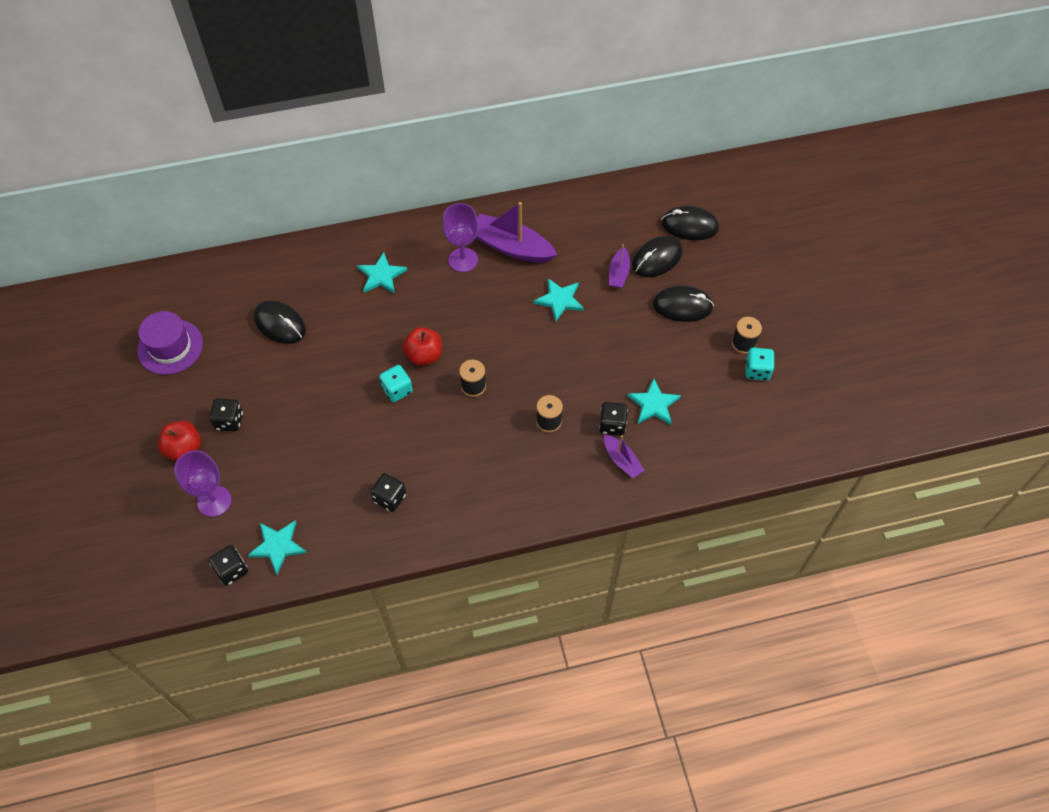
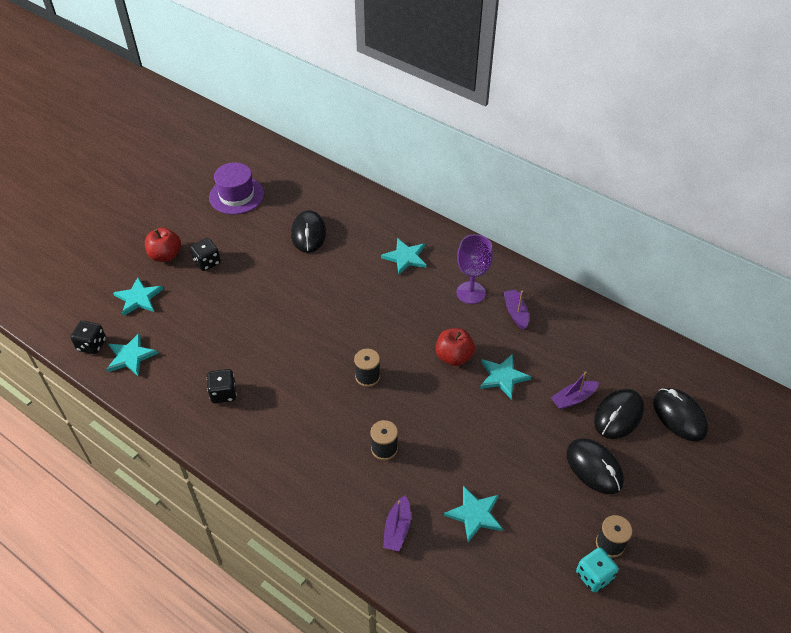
camera: 50 degrees right, 10 degrees down
(214, 501) = (138, 298): purple goblet -> turquoise star
(397, 390) = (319, 333): turquoise dice -> none
(424, 355) = (364, 328): red apple -> red apple (454, 357)
(511, 247) = (515, 313): purple boat -> purple boat, size x0.54
(612, 425) = (424, 497): black dice -> none
(657, 259) = (618, 415): black mouse -> black mouse turned 60 degrees counterclockwise

